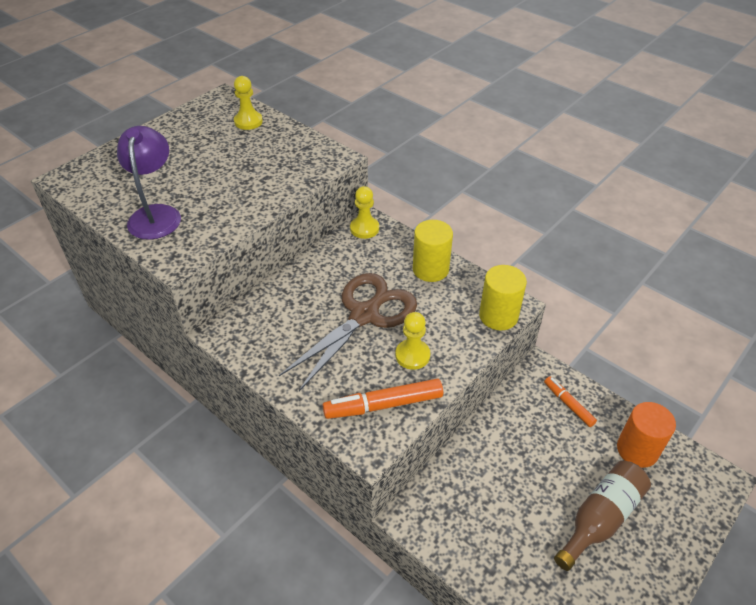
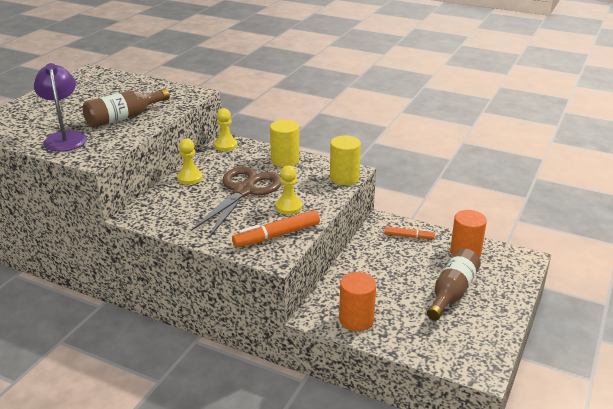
camera: 15 degrees left, 15 degrees down
(236, 190) = (124, 118): none -> brown bottle
(248, 121) = (117, 82): yellow pawn -> yellow pawn (190, 178)
(462, 535) = (356, 320): none -> orange cylinder
(568, 404) = (409, 236): orange marker -> orange marker turned 150 degrees clockwise

